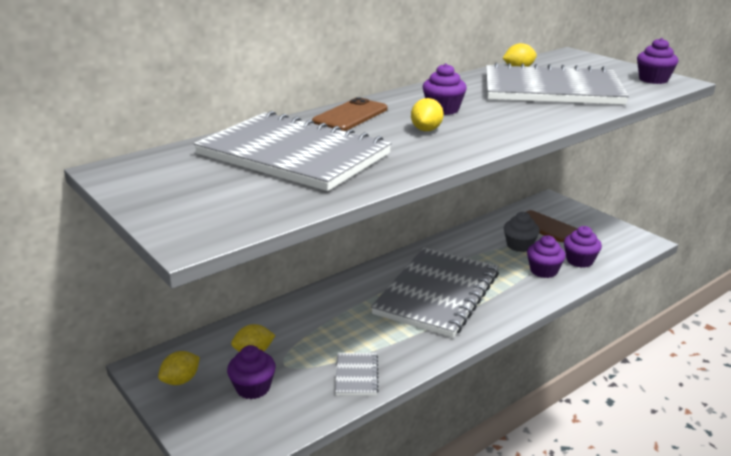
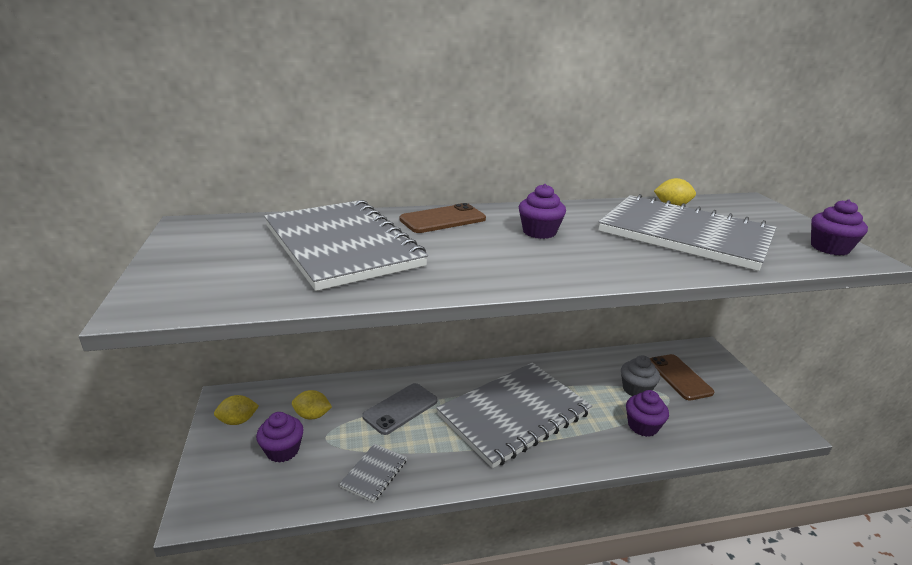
camera: 25 degrees right, 0 degrees up
(334, 320) = (400, 409): none -> grey phone
(426, 130) = (495, 249): yellow lemon -> none
(579, 261) = (692, 427): purple cupcake -> none

